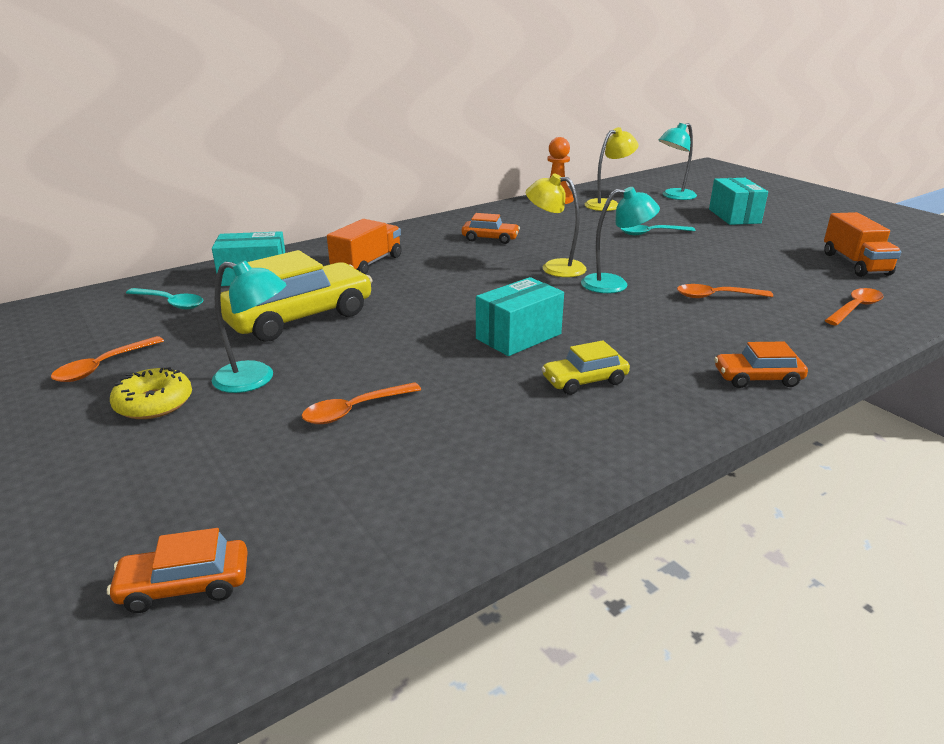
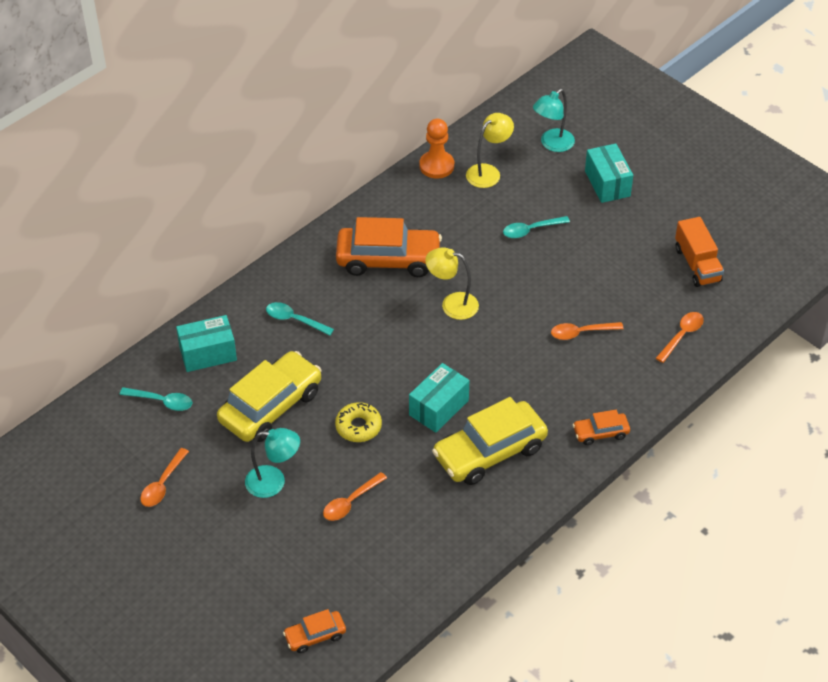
camera: 10 degrees left, 20 degrees up
(154, 403) = (221, 514): yellow donut -> yellow donut (358, 427)
(367, 264) = (294, 320): orange truck -> turquoise spoon
(490, 238) = (388, 259): orange car -> orange car, size x2.04
(584, 381) = (489, 452): yellow car -> yellow car, size x2.04
(614, 284) = (502, 325): turquoise lamp -> none

